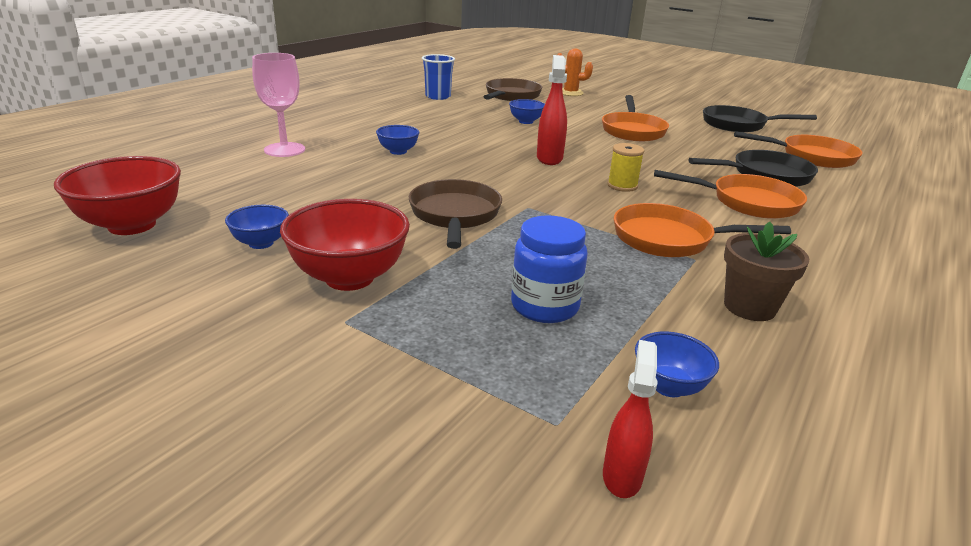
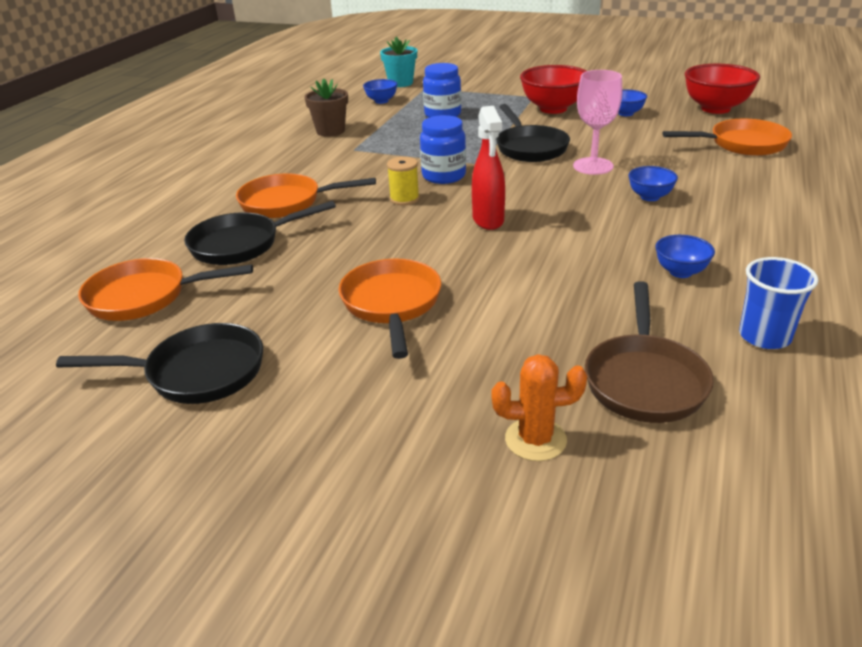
camera: 170 degrees right, 5 degrees up
(284, 150) = (754, 176): pink goblet -> pink goblet (593, 166)
(455, 215) = (529, 147): brown pan -> black pan
(526, 121) = (558, 290): blue bowl -> blue bowl (680, 272)
(576, 200) = (444, 176): none -> blue jar
(622, 476) = (400, 83): red spray bottle -> turquoise flower pot
(670, 239) = (368, 158): orange pan -> orange pan (742, 144)

